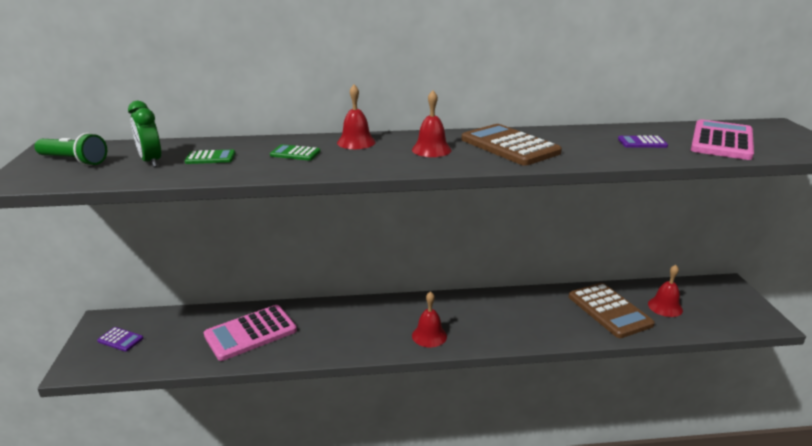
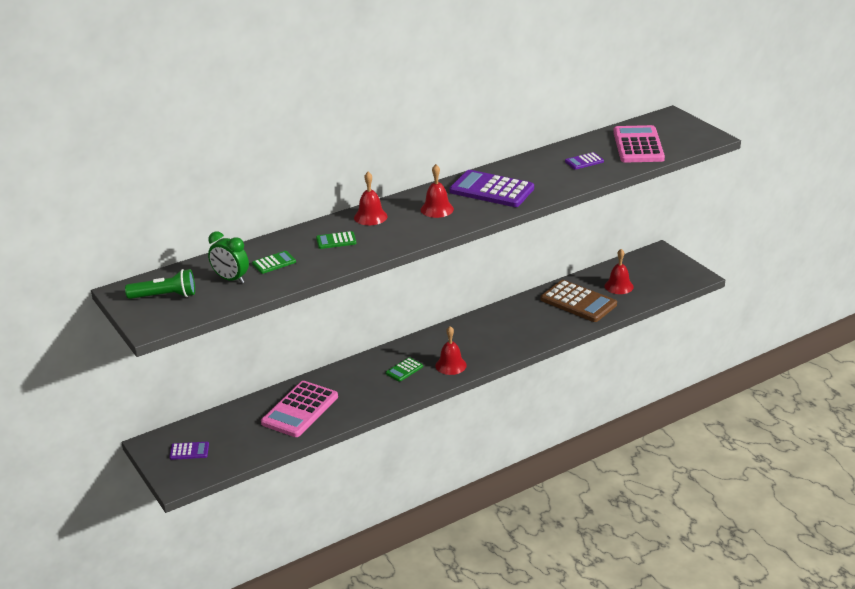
camera: 25 degrees left, 5 degrees up
(380, 325) = (404, 370): none -> green calculator
(509, 146) = (491, 190): brown calculator -> purple calculator

